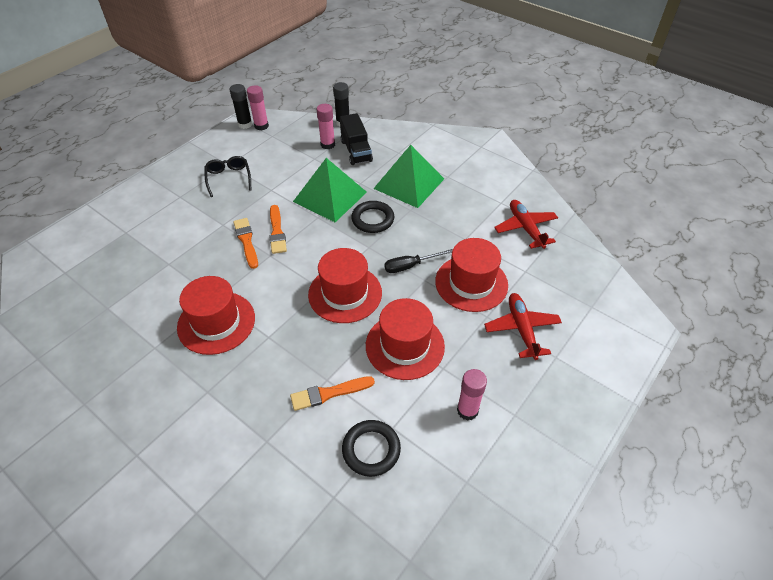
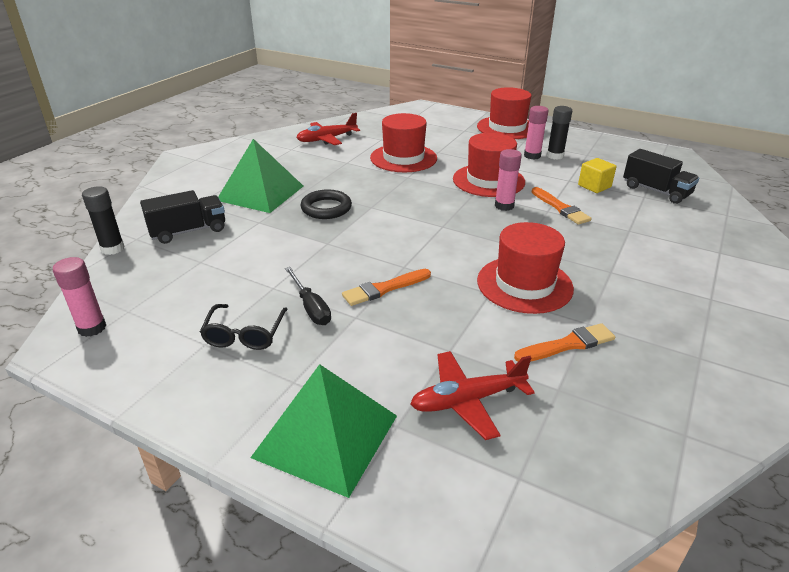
camera: 100 degrees left, 15 degrees down
(229, 178) = (244, 334): black glasses -> black glasses turned 60 degrees counterclockwise
(245, 124) = (79, 349): black glue stick -> black glue stick (555, 156)
(277, 232) = (360, 268): orange brush -> orange brush (567, 344)
(327, 145) = (168, 254): pink glue stick -> pink glue stick (504, 206)
(330, 196) = (286, 239): green pyramid -> green pyramid (326, 436)
(343, 520) = (656, 191): none -> black truck
(345, 293) = (443, 213): red hat -> red hat (507, 128)
(371, 450) = (594, 186): black ring -> yellow cube
(410, 266) = (392, 184): black screwdriver -> black screwdriver (310, 307)
(521, 329) = (444, 140): red plane -> red plane (467, 400)

